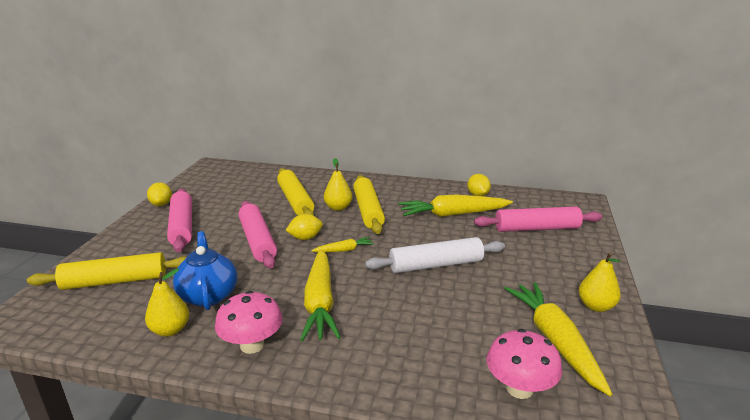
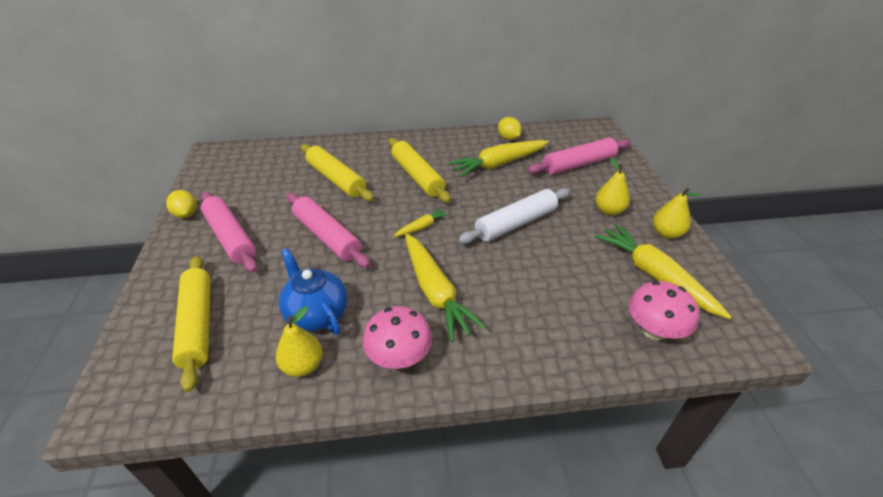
camera: 20 degrees left, 15 degrees up
(115, 281) = (198, 325): yellow rolling pin -> yellow rolling pin turned 75 degrees counterclockwise
(305, 238) = (374, 221): yellow lemon -> none
(338, 207) = (385, 178): yellow pear -> yellow pear (609, 211)

